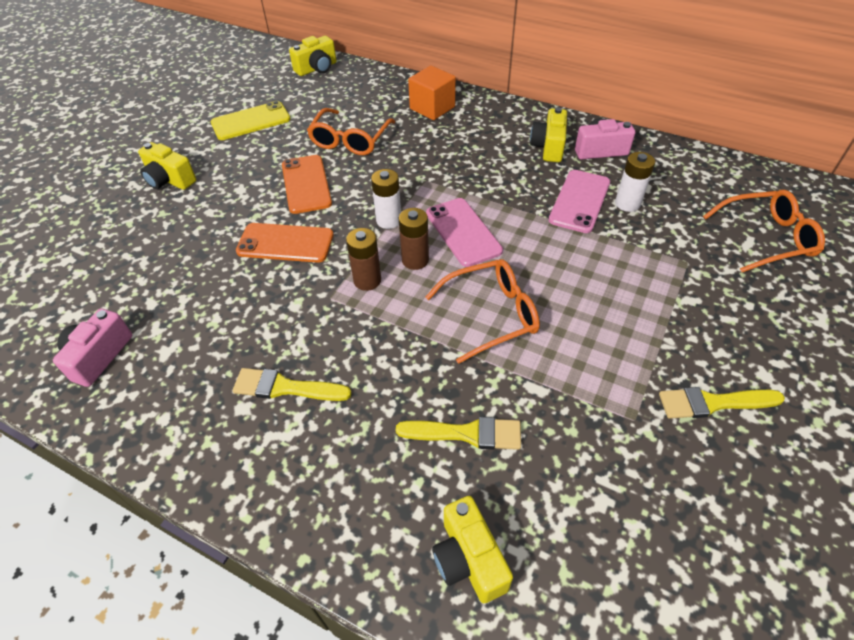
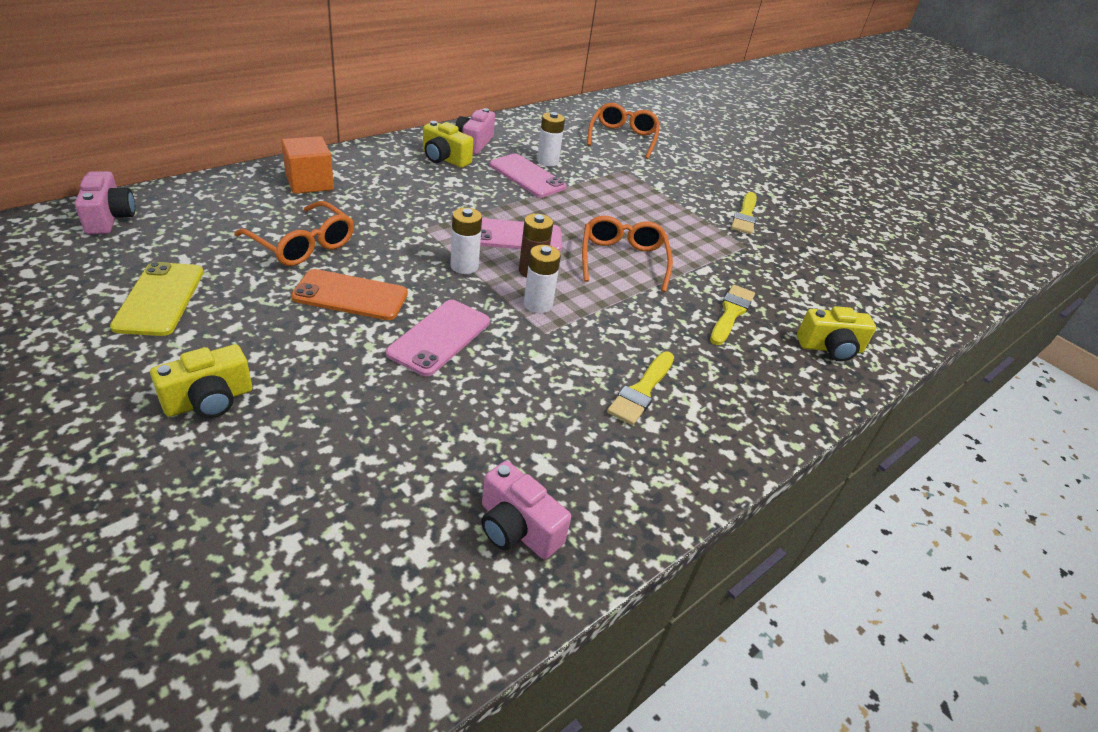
camera: 75 degrees left, 10 degrees down
(285, 243) = (439, 337): orange phone -> pink phone
(317, 68) = (109, 218): yellow camera -> pink camera
(367, 280) = (538, 304): brown battery -> white battery

